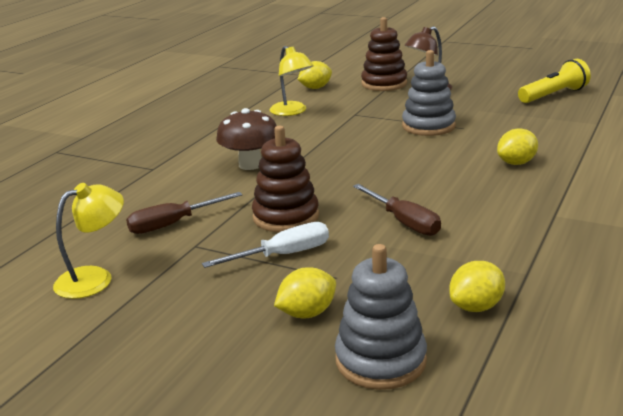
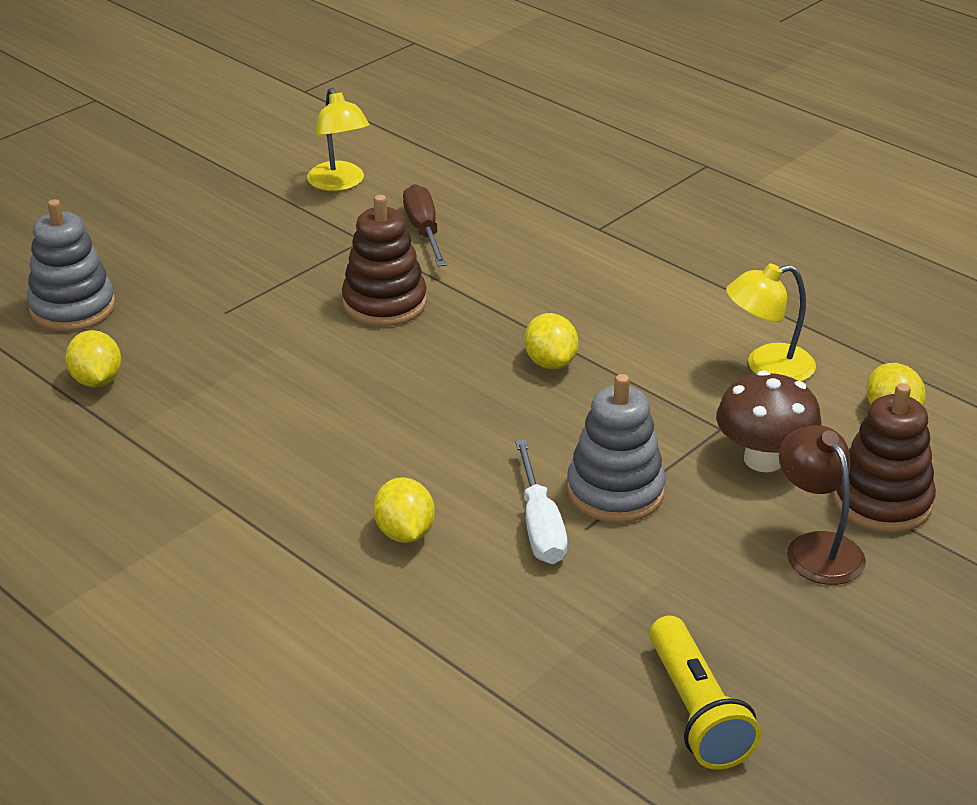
camera: 105 degrees right, 10 degrees up
(250, 165) = (562, 299): brown mushroom -> brown mushroom (763, 459)
(283, 255) = (296, 288): white screwdriver -> white screwdriver (540, 525)
(307, 313) = (176, 284): yellow lemon -> yellow lemon (550, 362)
(404, 222) = (304, 382): brown screwdriver -> none

